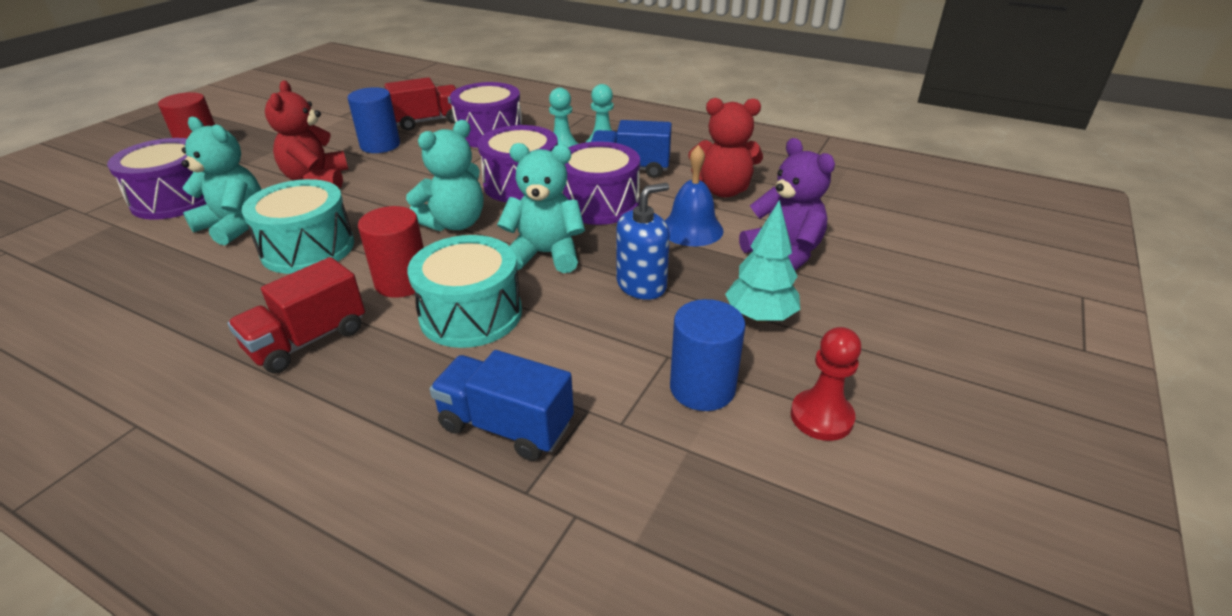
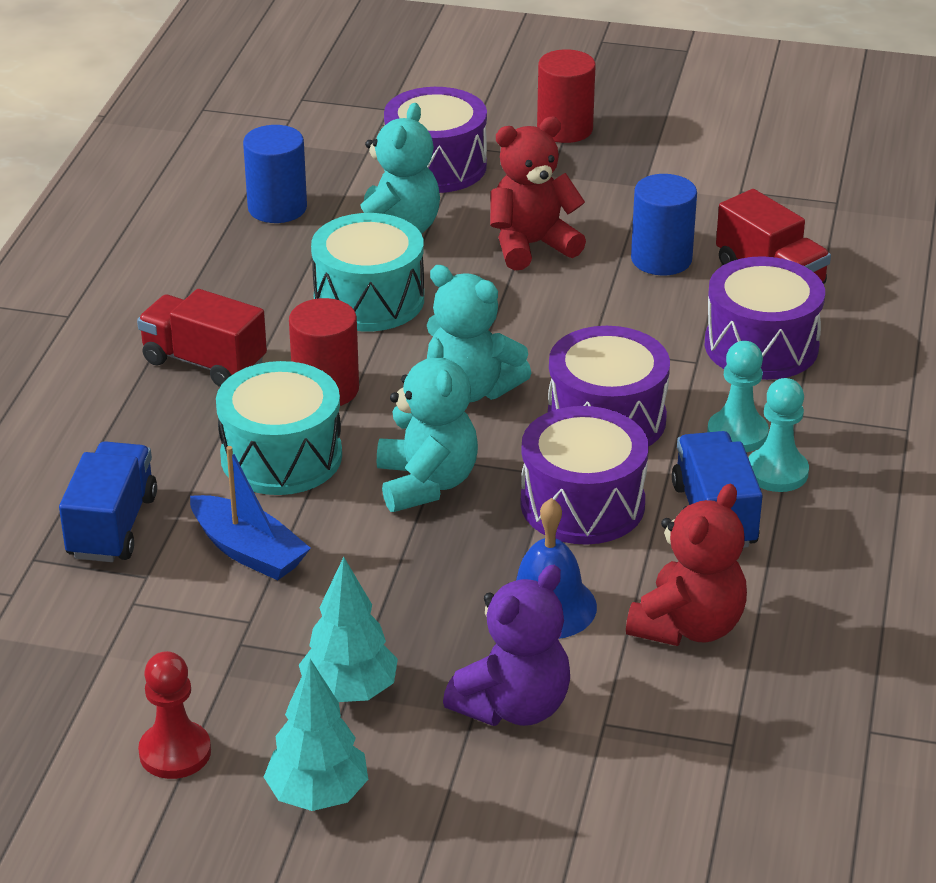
camera: 75 degrees right, 0 degrees up
(581, 346) = (248, 551): none -> blue boat
(641, 285) = (385, 578): blue soap dispenser -> none
(702, 388) = (200, 654): blue cylinder -> blue cylinder (277, 208)
(723, 190) = (688, 626): red teddy bear -> red teddy bear turned 135 degrees counterclockwise
(869, 346) = (318, 795): none -> turquoise tree

